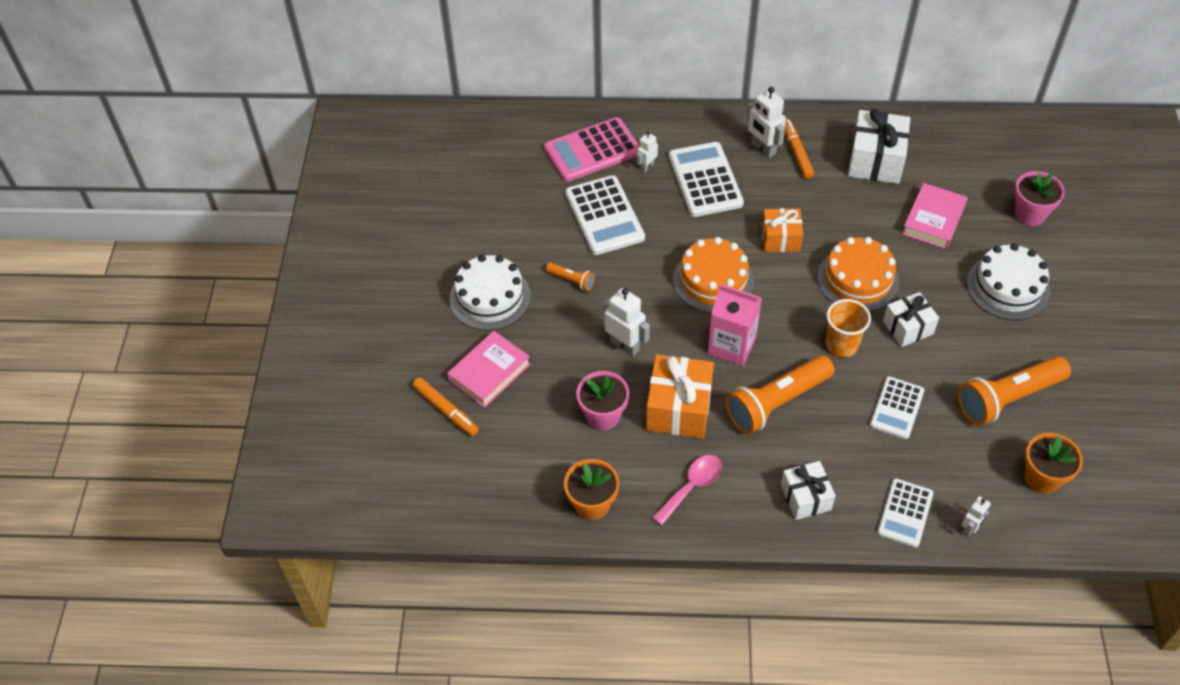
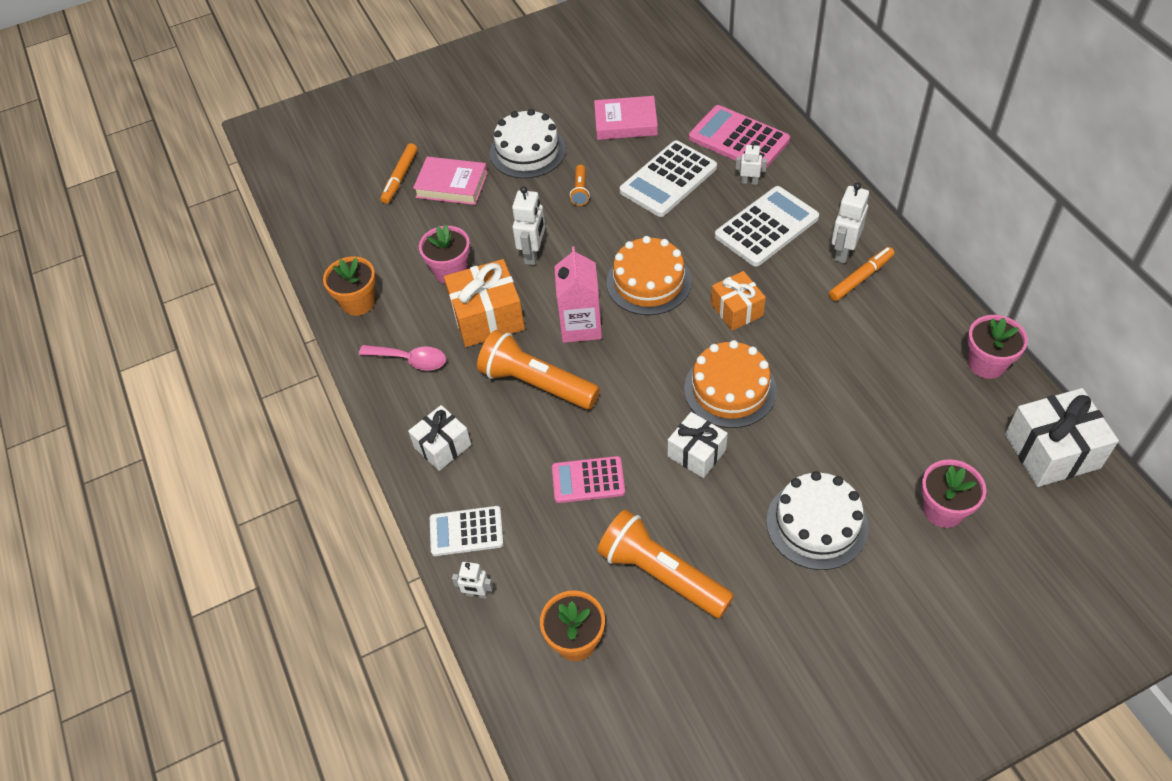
camera: 65 degrees right, 0 degrees up
(841, 345) = (637, 407): orange cup -> none
(875, 160) = (904, 344): white gift -> white gift (1052, 451)
(896, 408) = (588, 480): white calculator -> pink calculator
(919, 128) = (986, 364): none -> pink flower pot
(933, 220) = (861, 423): pink book -> pink book (625, 122)

